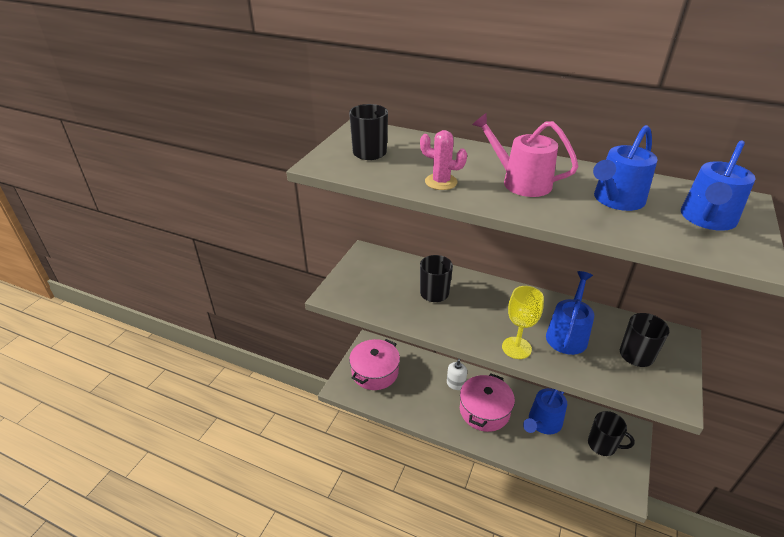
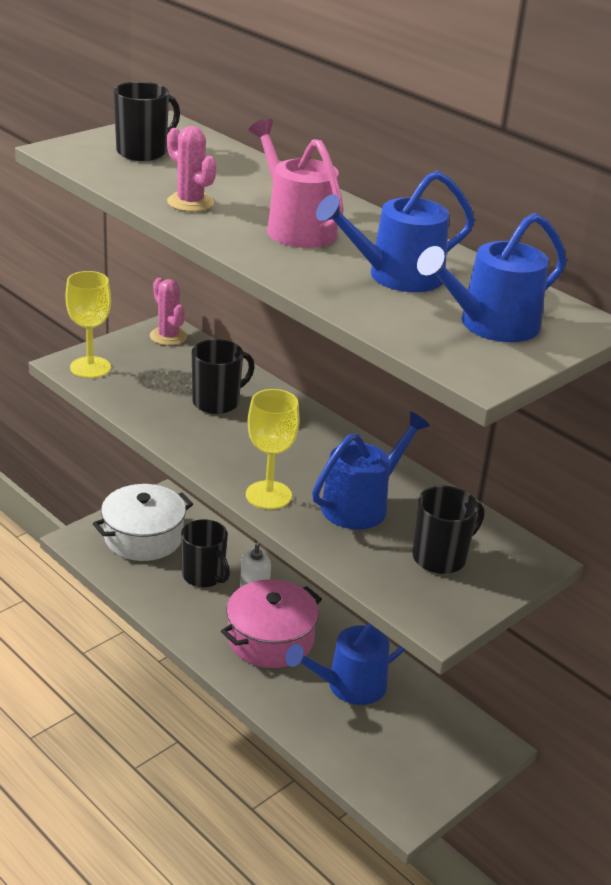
camera: 20 degrees right, 5 degrees down
(345, 294) = (90, 367): none -> yellow goblet
(371, 257) = (168, 336): none -> pink cactus
(375, 372) = (143, 537): pink pot -> white pot
(603, 445) = (422, 745): black mug -> black mug (204, 576)

